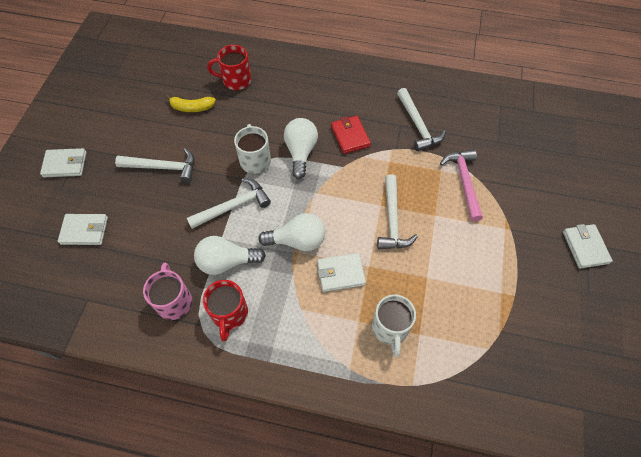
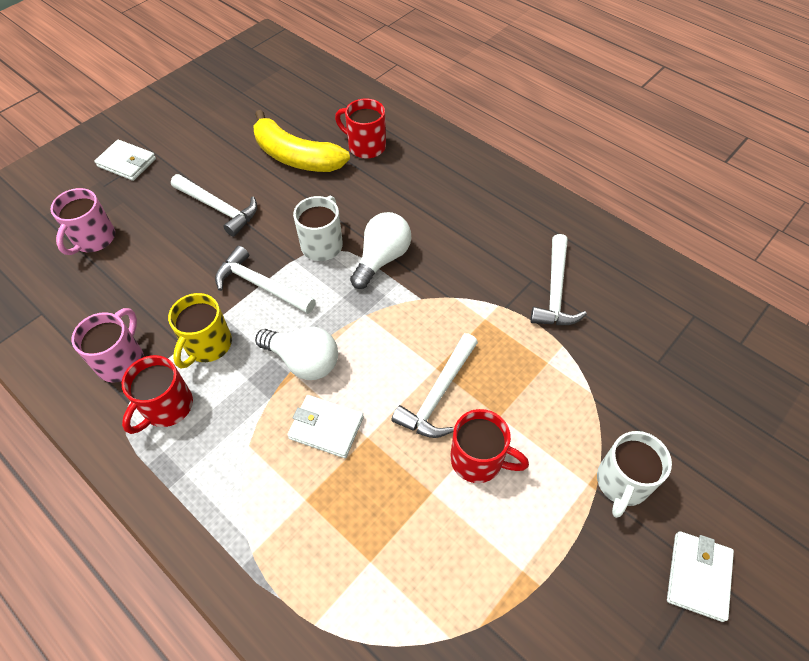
camera: 30 degrees right, 5 degrees down
(84, 231) = (93, 239): white wallet -> pink mug
(192, 107) = (296, 157): yellow banana -> yellow banana, size x1.83
(226, 262) = (207, 345): white light bulb -> yellow mug
(233, 206) = (261, 285): white hammer -> white hammer turned 150 degrees counterclockwise
(350, 136) = (456, 266): red wallet -> none
(390, 328) = (338, 532): white mug -> white mug (622, 483)
(440, 246) = (478, 460): none -> red mug
(464, 182) = (570, 392): pink hammer -> none

